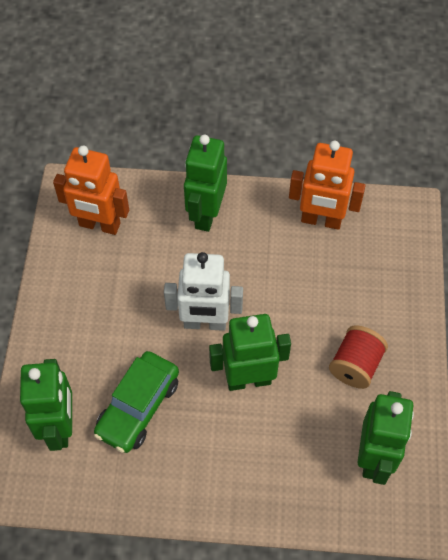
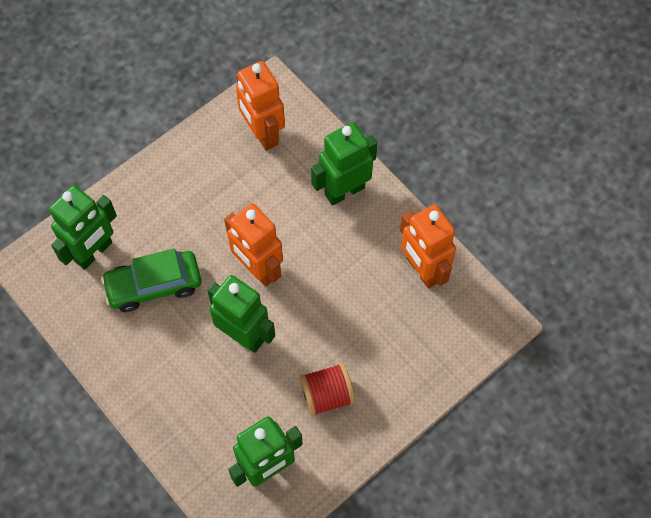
camera: 45 degrees right, 5 degrees up
(205, 323) = (258, 269): white robot -> orange robot

